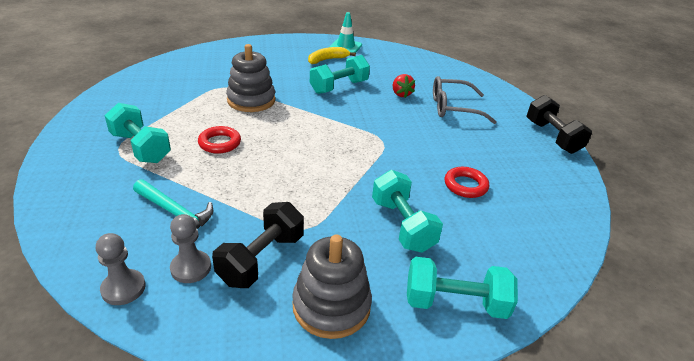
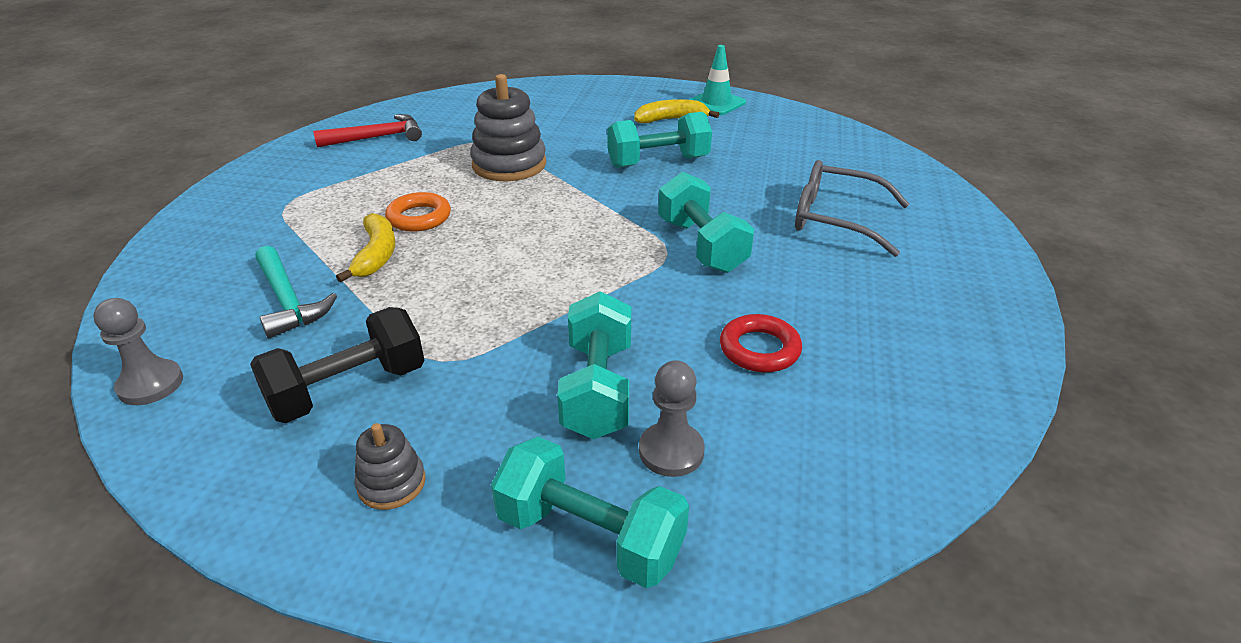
camera: 25 degrees right, 0 degrees up
(140, 148) = (313, 207): turquoise dumbbell -> turquoise dumbbell (701, 245)
(147, 93) = (377, 137): none -> red hammer
(191, 268) = (249, 378): grey pawn -> grey pawn (671, 451)
(211, 172) = (376, 255): none -> yellow banana
(219, 143) = (419, 217): red ring -> orange ring
(331, 306) = (391, 483): grey stacking toy -> grey stacking toy, size x0.52
(401, 94) = (755, 185): red strawberry -> none
(552, 137) = (1001, 297): black dumbbell -> none

